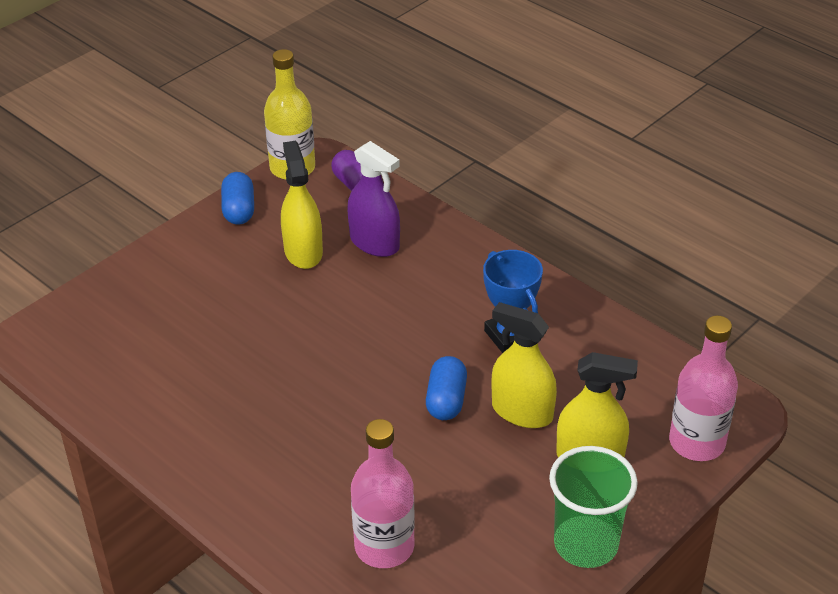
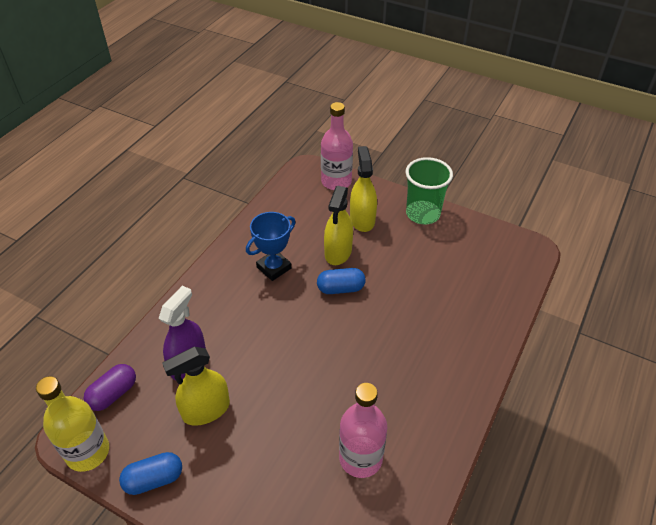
camera: 105 degrees left, 5 degrees up
(384, 546) = (465, 294): pink bottle -> pink bottle (360, 458)

